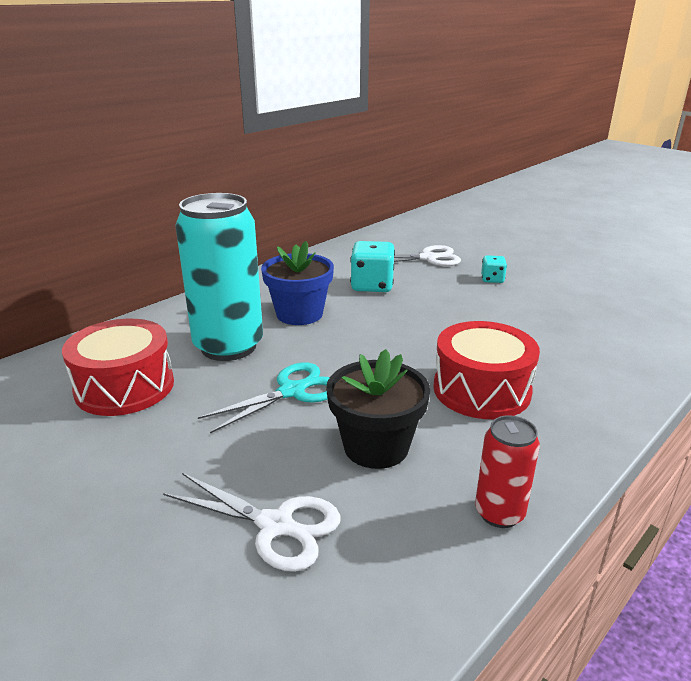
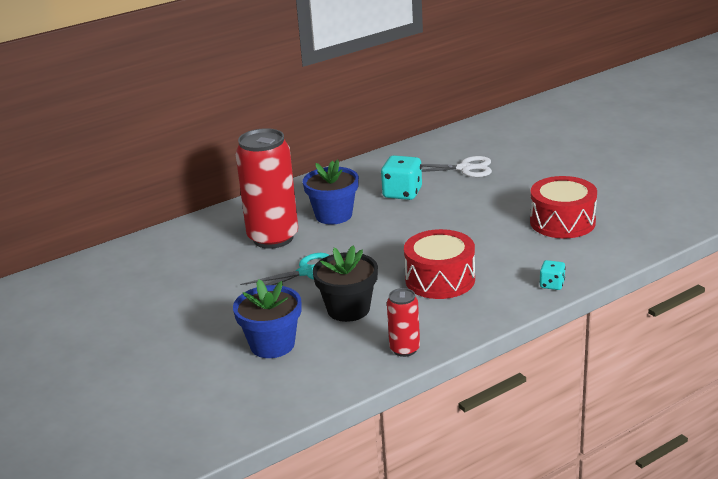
camera: 15 degrees right, 0 degrees up
(124, 387) = (197, 262): red drum -> red drum (562, 222)
(228, 346) = (273, 238): turquoise can -> red can
(276, 526) = (272, 345): white scissors -> blue flower pot
(492, 279) = (508, 192): turquoise dice -> turquoise dice (552, 284)

